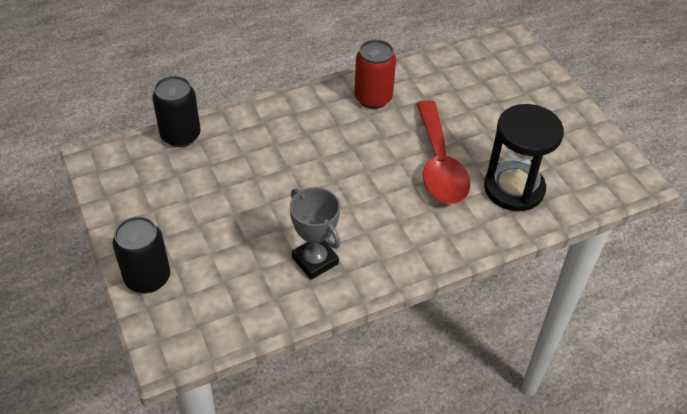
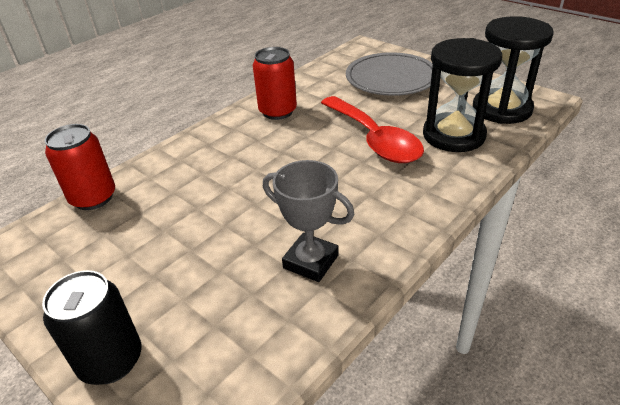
camera: 20 degrees left, 10 degrees down
(180, 135) = (93, 198): black can -> red can
(506, 96) = (391, 78): none -> grey plate
(584, 176) = (501, 109): none -> black hourglass

